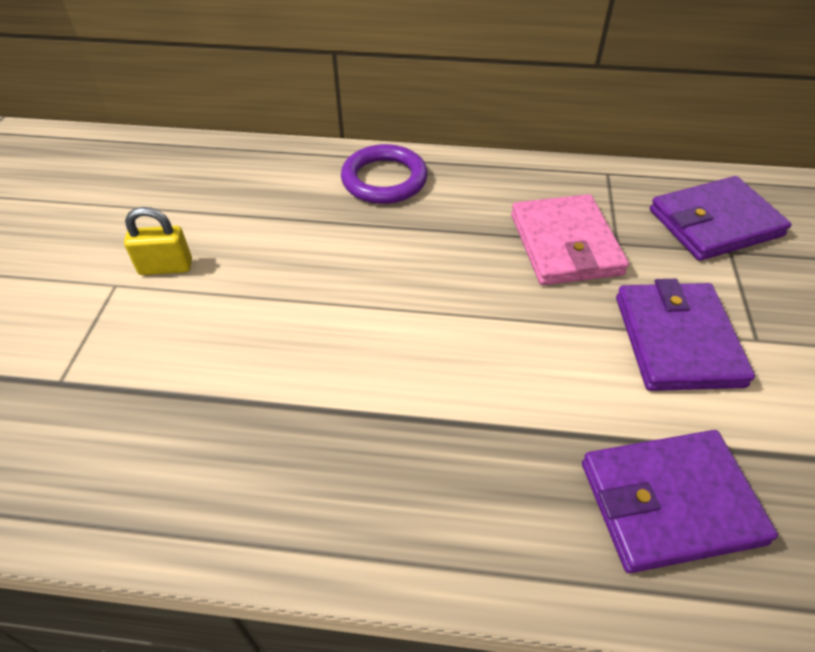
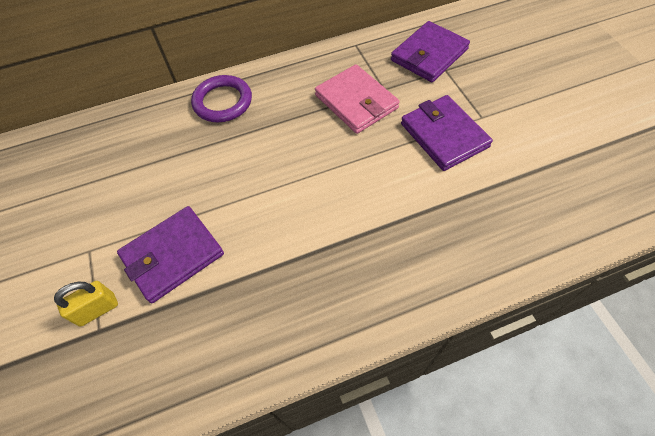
camera: 25 degrees left, 10 degrees up
(166, 267) = (115, 223): yellow padlock -> yellow padlock (97, 309)
(669, 502) = (482, 226): purple wallet -> purple wallet (172, 255)

